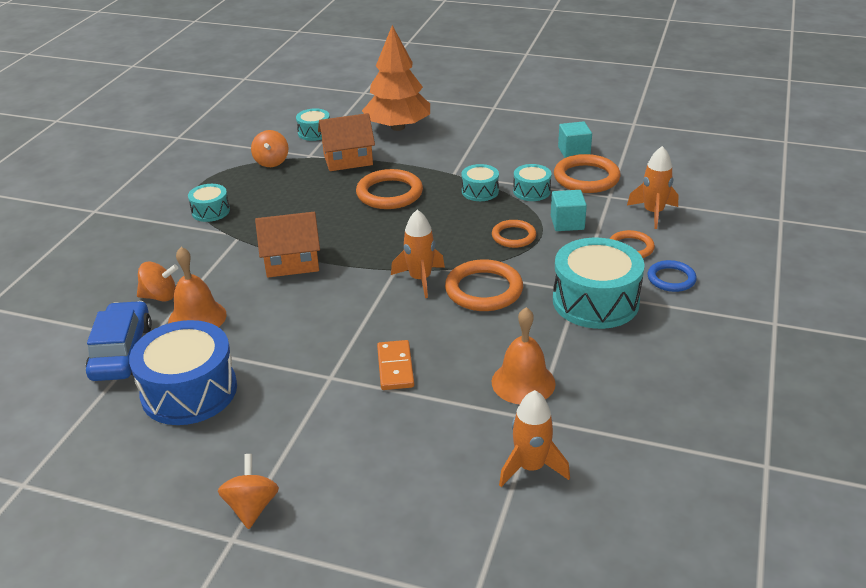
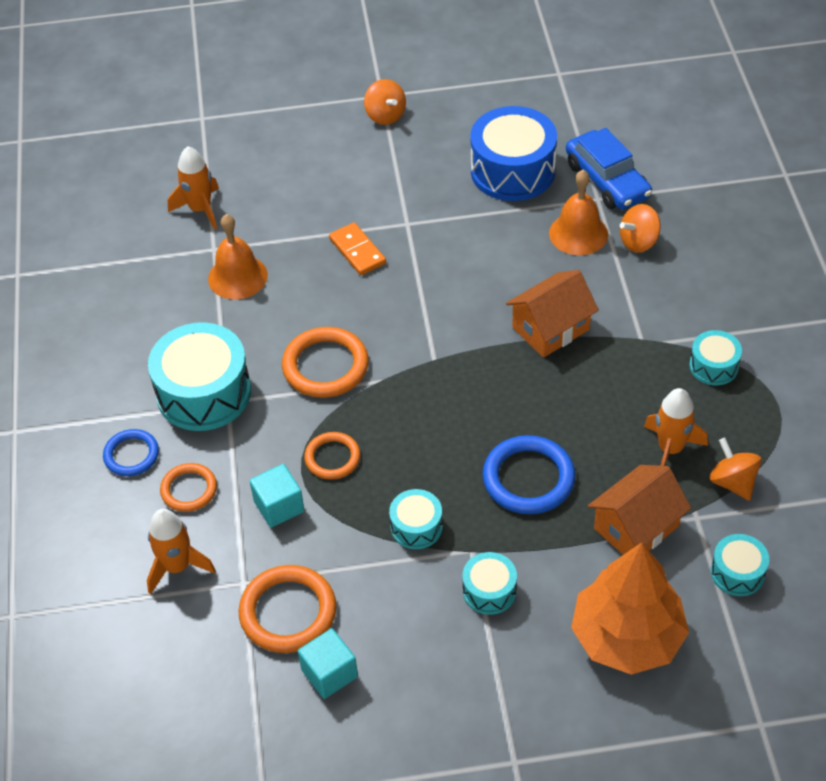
camera: 155 degrees right, 15 degrees up
(389, 193) = (528, 478): orange ring -> blue ring
(420, 279) = (399, 356): orange rocket -> orange rocket (670, 449)
(531, 191) = (349, 553): turquoise drum -> turquoise drum (489, 591)

